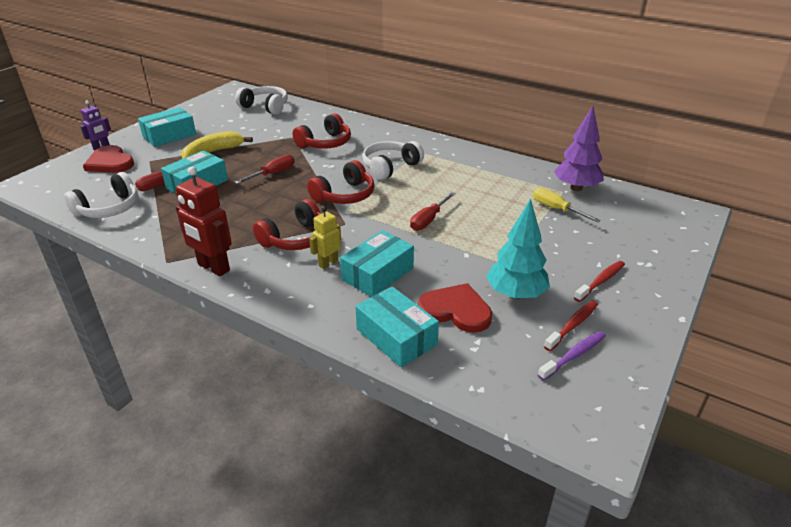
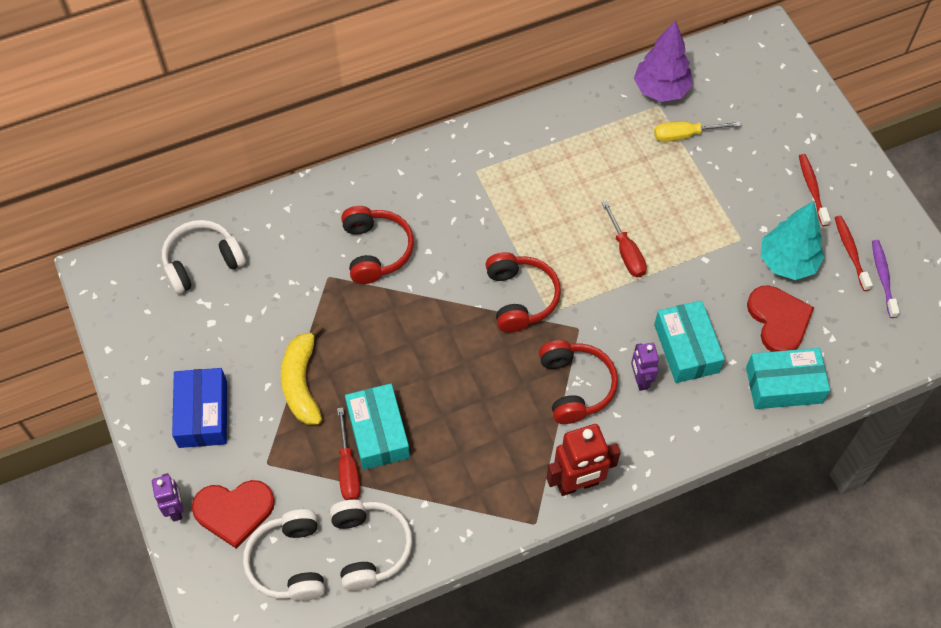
camera: 55 degrees left, 25 degrees up
(169, 135) = (203, 414): turquoise box -> blue box
(273, 174) = (413, 343): red screwdriver -> none
(328, 263) = (640, 380): yellow robot -> purple robot
(390, 167) = (490, 220): white headphones -> white headphones (289, 562)
(456, 310) = (778, 320): red heart -> red heart turned 105 degrees clockwise

